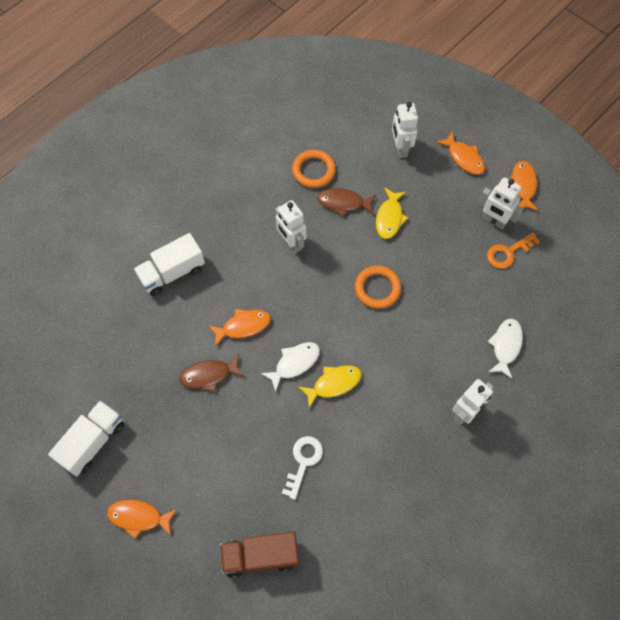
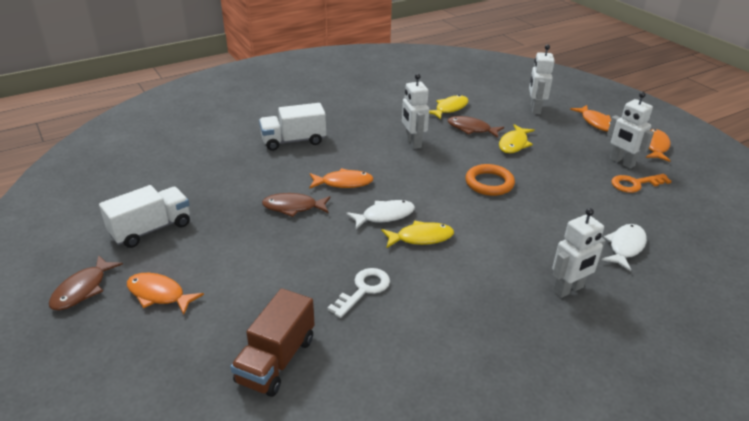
camera: 15 degrees right, 30 degrees down
(72, 531) = (82, 289): none -> brown fish
(260, 556) = (276, 360): brown truck -> brown truck turned 75 degrees counterclockwise
(313, 171) = (449, 108): orange ring -> yellow fish

